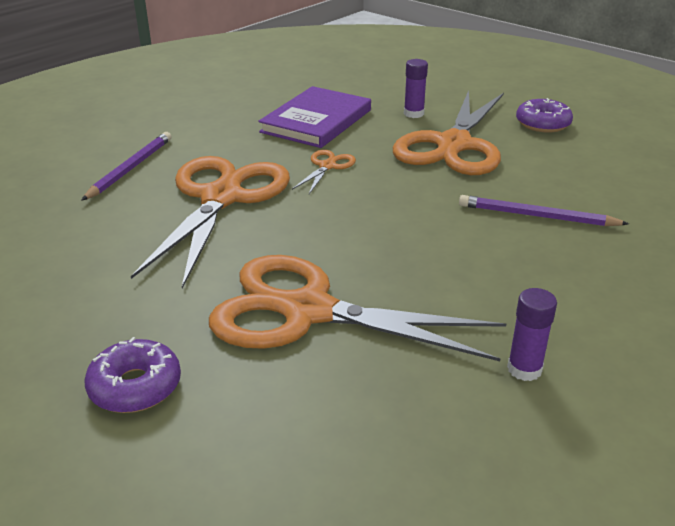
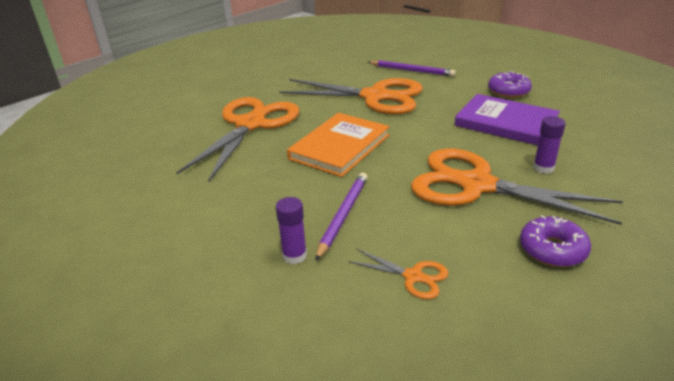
camera: 95 degrees right, 0 degrees up
(135, 386) = (214, 91): purple donut -> purple donut (508, 91)
(327, 166) = (423, 128): orange scissors -> orange scissors (413, 276)
(381, 223) = (340, 147): none -> orange book
(524, 369) = (171, 186): purple glue stick -> purple glue stick (294, 256)

